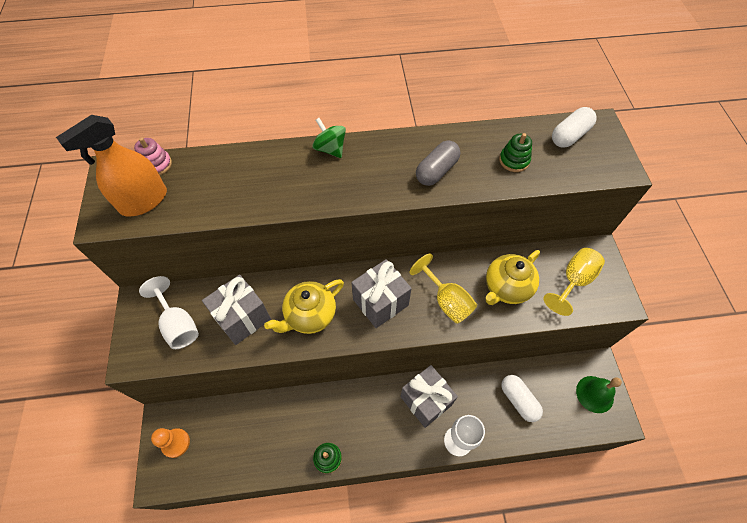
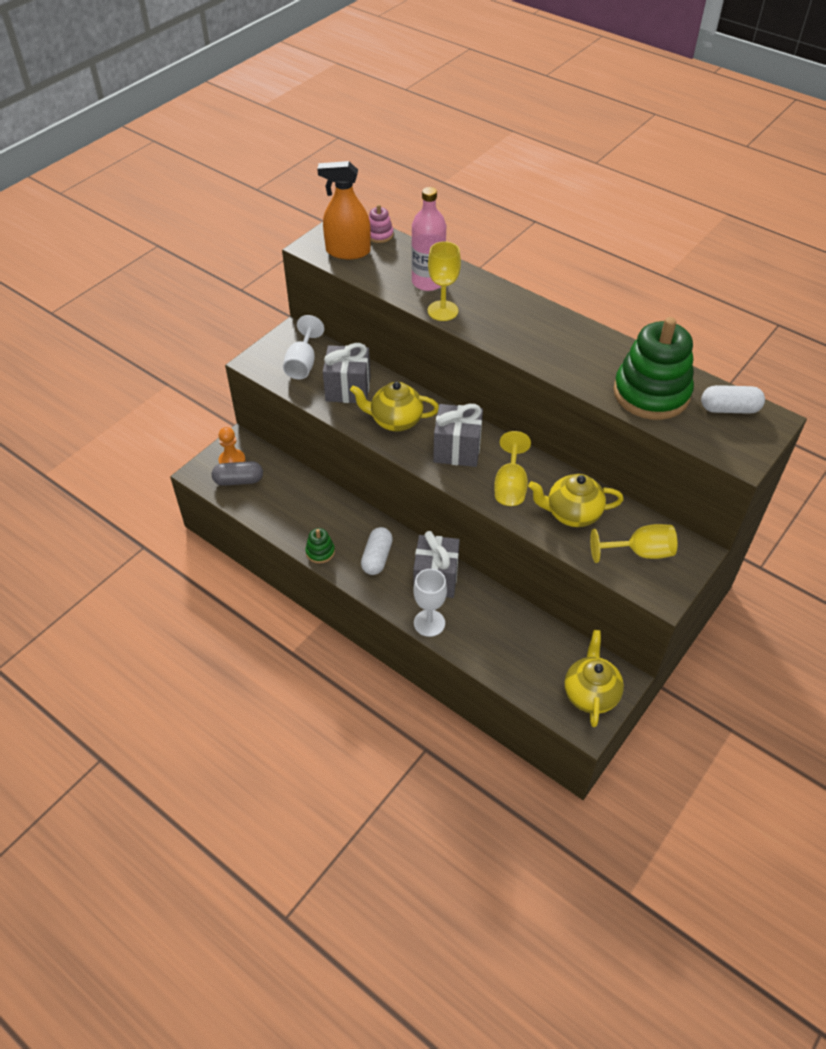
camera: 45 degrees right, 10 degrees down
(249, 182) = (428, 282): none -> pink bottle
(291, 201) = (442, 311): none -> yellow goblet
(330, 149) = (511, 297): green spinning top -> none
(436, 171) = (575, 360): grey capsule -> grey capsule (239, 480)
(514, 160) = (651, 393): green stacking toy -> green stacking toy, size x2.34
(518, 400) = (514, 641): white capsule -> white capsule (377, 558)
(594, 394) = (590, 693): green bell -> yellow teapot

